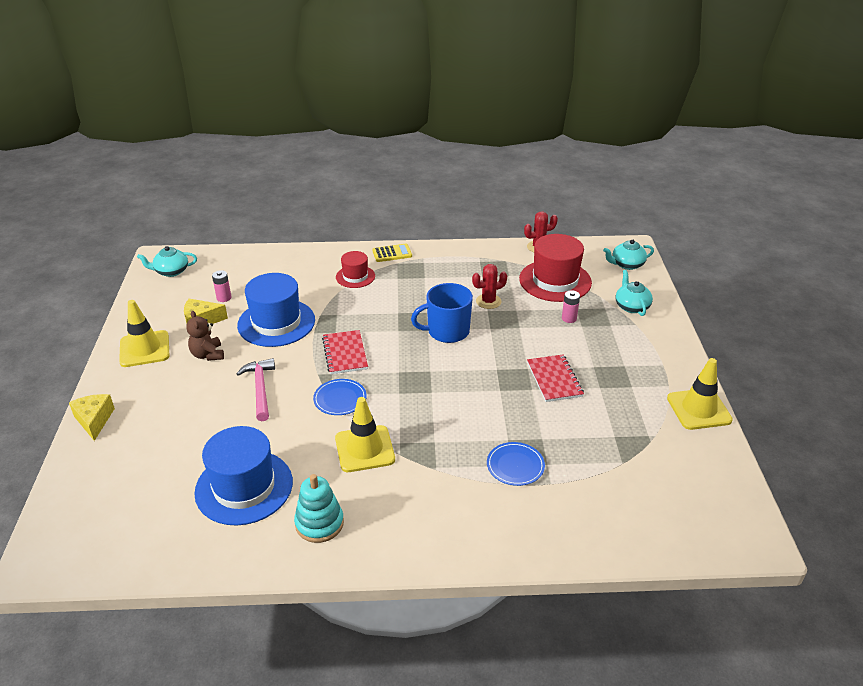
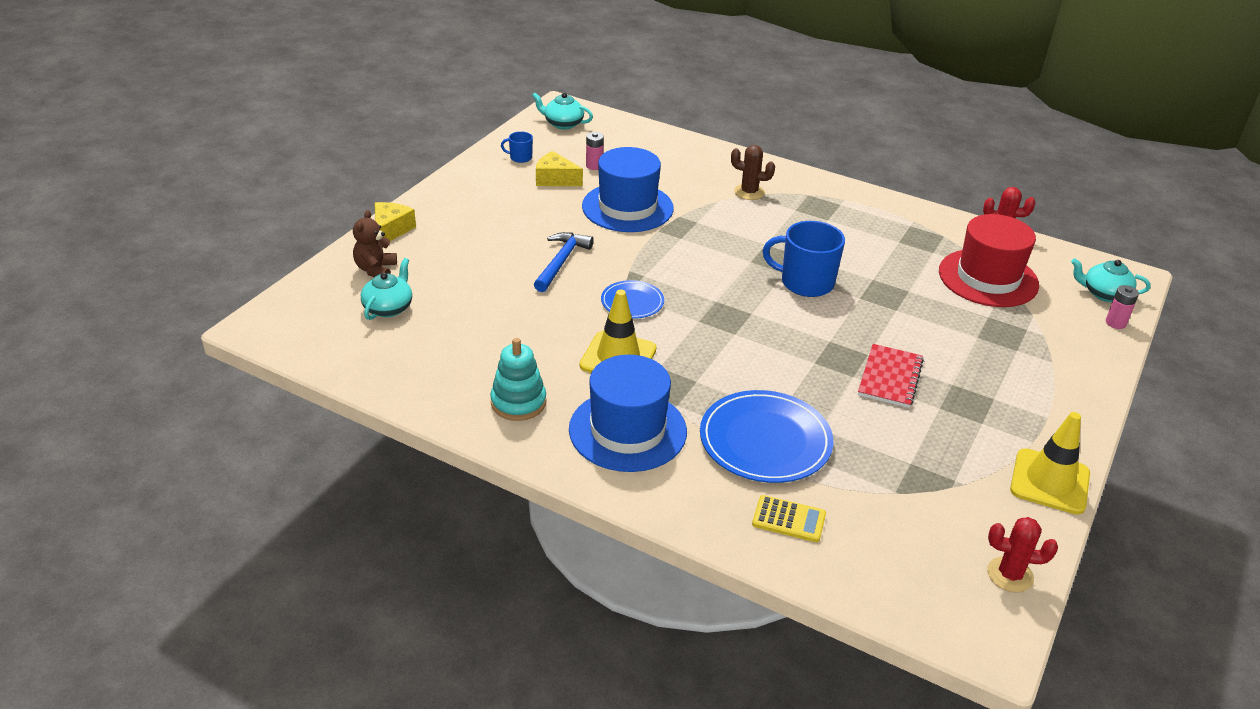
camera: 30 degrees right, 0 degrees up
(144, 349) = (482, 186): yellow traffic cone -> none
(158, 313) = (520, 157): none -> blue mug
(208, 355) = (536, 212): brown teddy bear -> brown teddy bear (376, 270)
(244, 487) = (475, 341): blue hat -> blue hat (627, 430)
(260, 389) = (561, 262): pink hammer -> blue hammer
(345, 353) = (673, 262): red notebook -> none
(355, 276) = (749, 192): red hat -> brown cactus
(392, 253) = (811, 183): yellow calculator -> yellow calculator (789, 519)
(488, 301) = (882, 270): red cactus -> red cactus (1010, 575)
(515, 465) = (765, 440): blue plate -> blue plate, size x1.82
(569, 318) = (968, 323): pink battery -> pink battery (1115, 323)
(631, 306) = (1065, 341): turquoise teapot -> turquoise teapot (388, 308)

